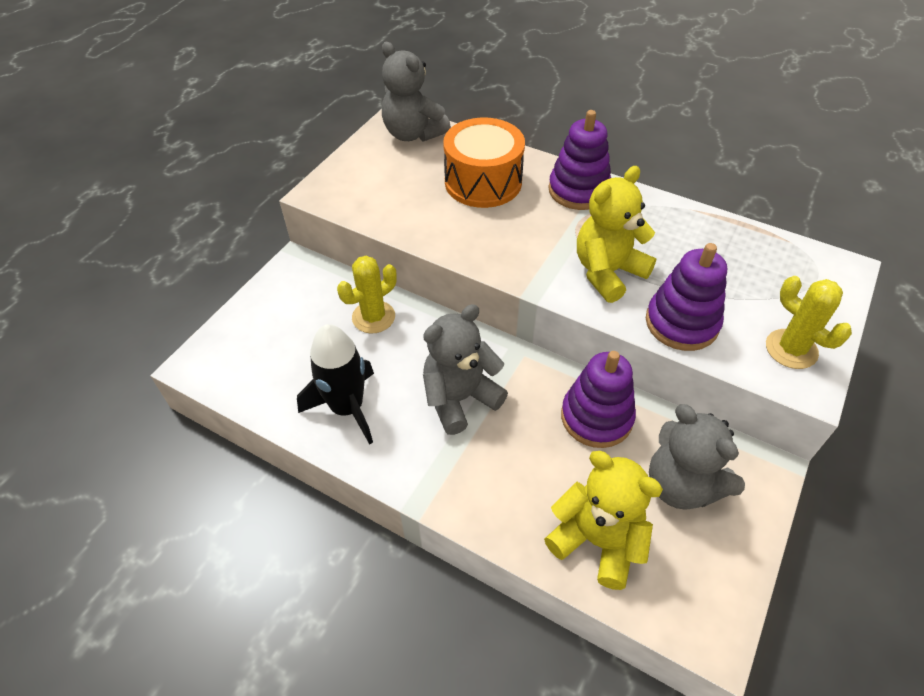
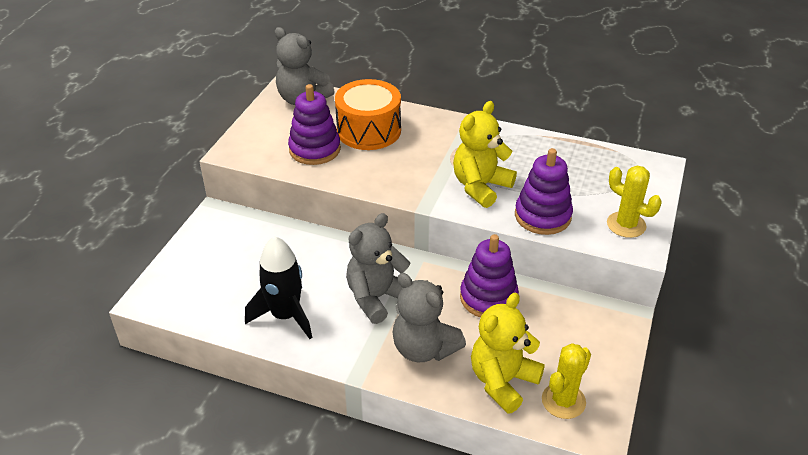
camera: 10 degrees left, 10 degrees down
(373, 317) = (292, 247): yellow cactus -> yellow cactus (563, 401)
(578, 190) = (448, 129): purple stacking toy -> purple stacking toy (314, 149)
(597, 540) = (502, 381): yellow teddy bear -> yellow teddy bear turned 75 degrees counterclockwise
(681, 485) = (561, 336): grey teddy bear -> grey teddy bear (424, 348)

